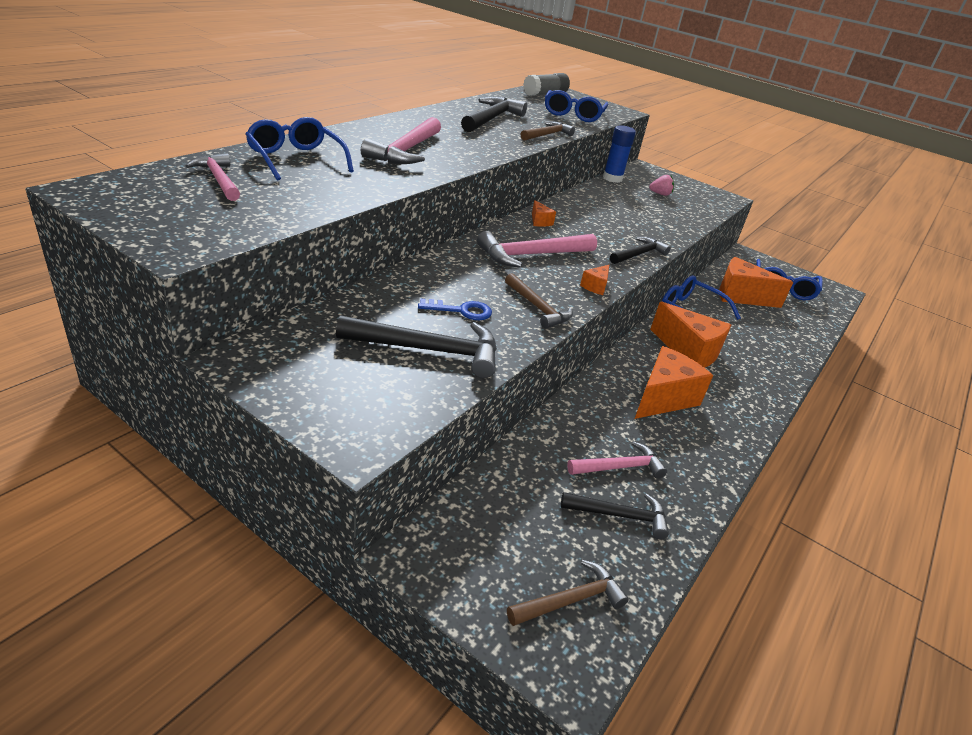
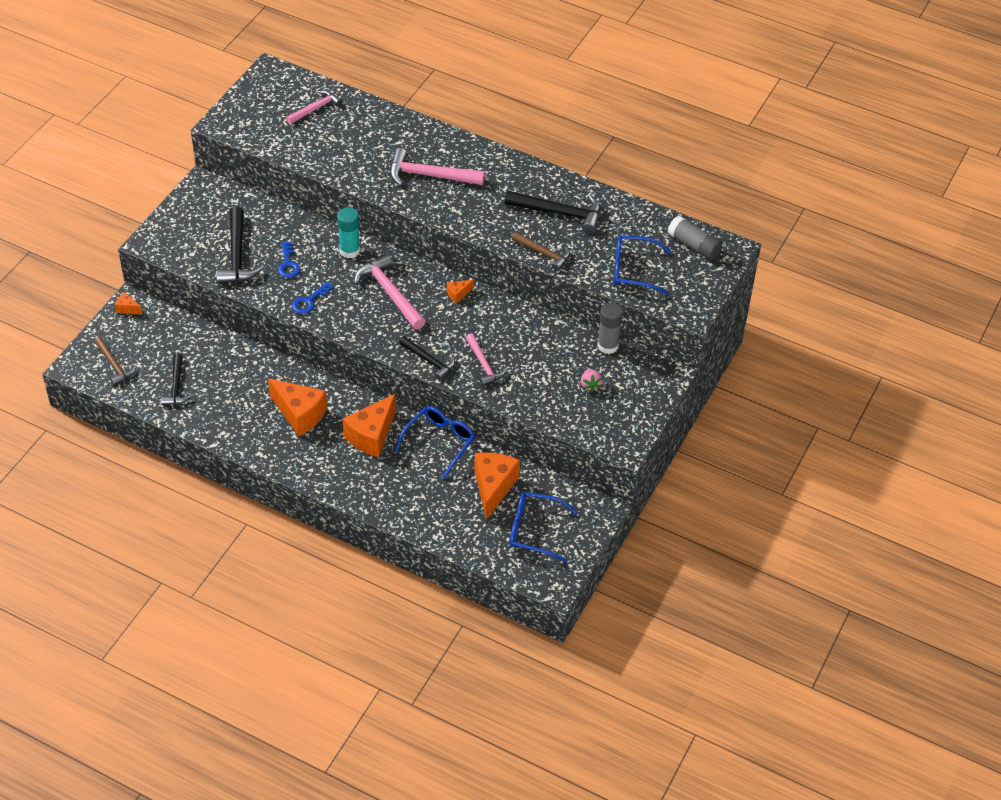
camera: 85 degrees right, 15 degrees up
(296, 159) = (371, 129): blue glasses -> none
(451, 265) = (349, 250): none -> turquoise glue stick
(538, 308) = (309, 301): brown hammer -> blue key
(595, 286) = (356, 332): orange cheese -> orange cheese (127, 308)
(612, 178) = (608, 345): blue glue stick -> grey glue stick
(619, 467) = (218, 387): pink hammer -> pink hammer (484, 364)

